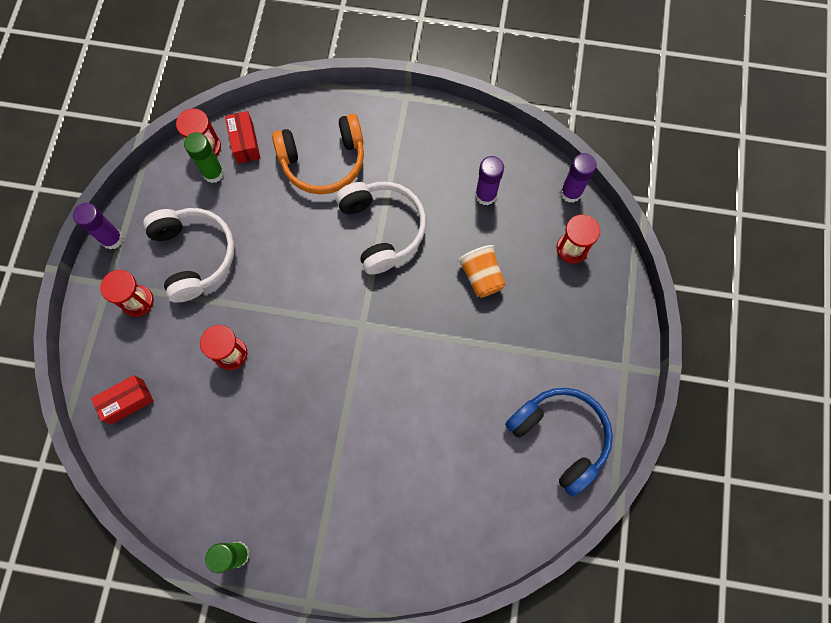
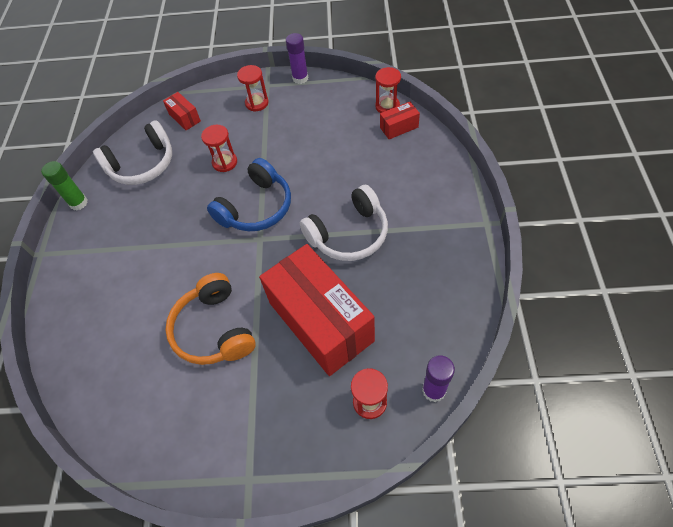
camera: 85 degrees right, 15 degrees down
(194, 255) = (297, 123): white headphones -> white headphones (142, 165)
(213, 173) = (367, 116): green glue stick -> none
(323, 162) = (399, 179): orange headphones -> orange headphones (214, 329)
(481, 277) = (320, 321): orange cup -> red box
(485, 195) = (406, 309): purple glue stick -> none
(560, 437) = (171, 422): blue headphones -> blue headphones (256, 207)

